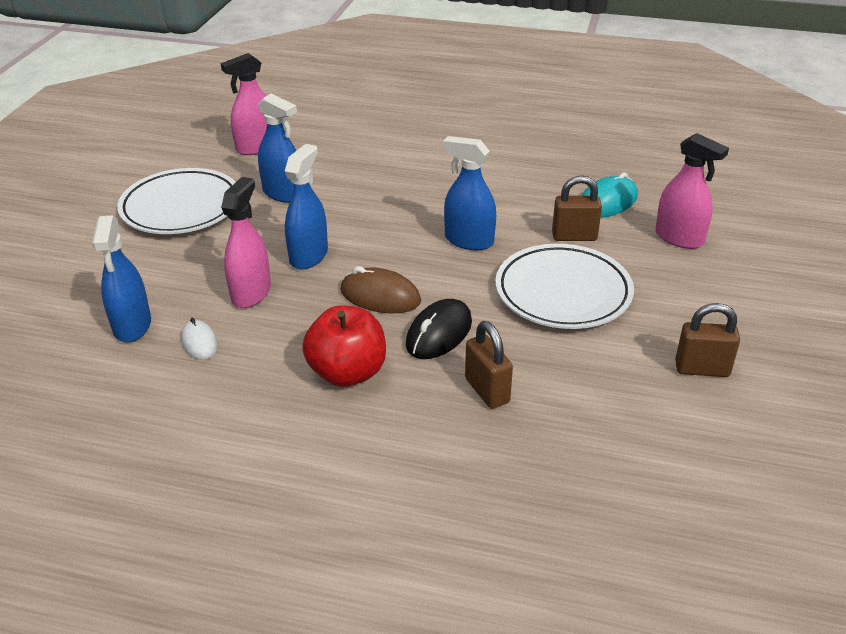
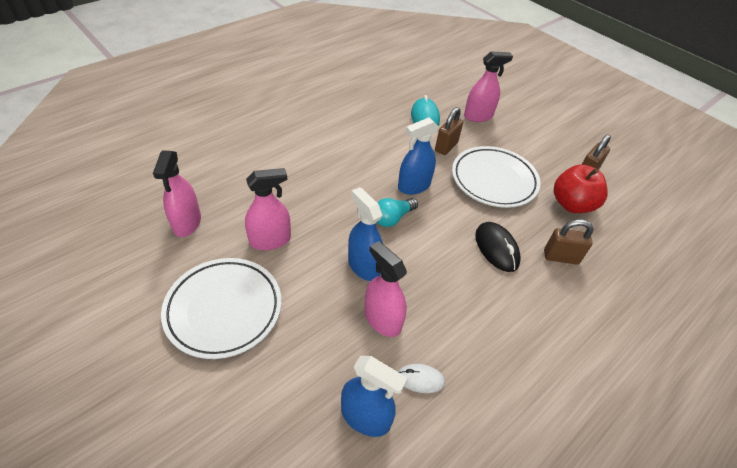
camera: 60 degrees left, 10 degrees up
(283, 193) = (270, 240): blue spray bottle -> pink spray bottle
(347, 372) = (507, 310): red apple -> red apple (572, 204)
(380, 296) = (439, 254): brown mouse -> none
(398, 246) = (392, 218): none -> turquoise light bulb

